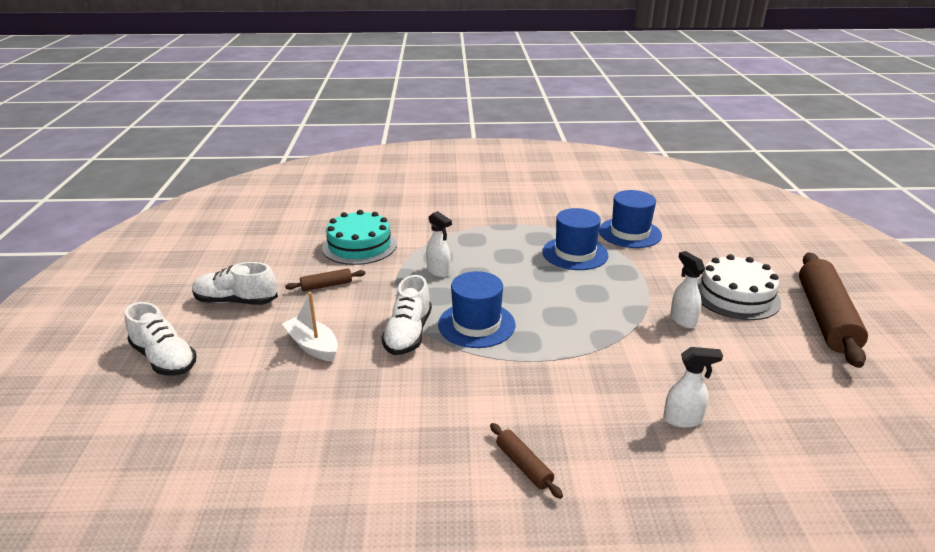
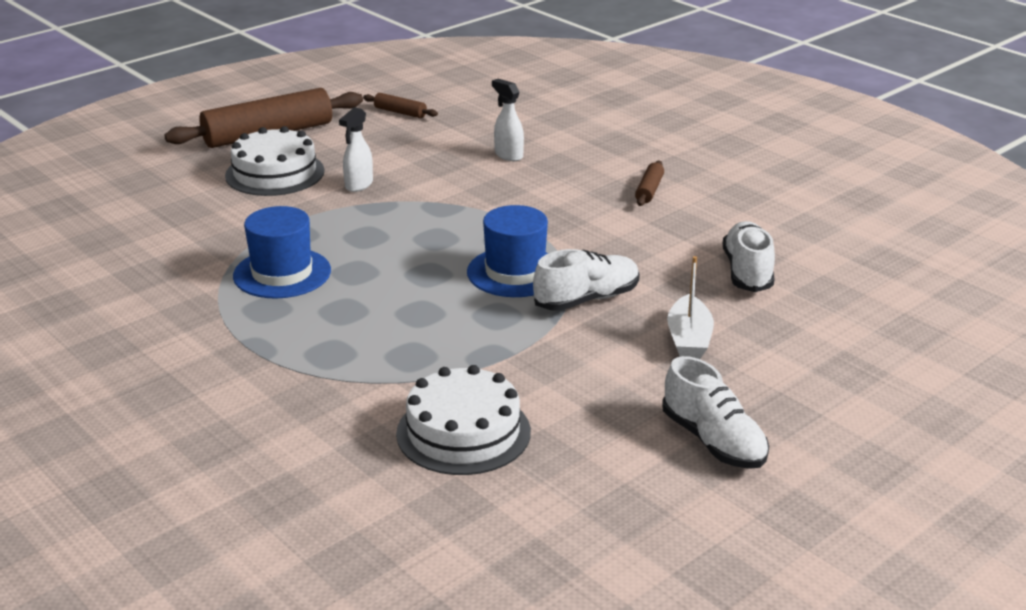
camera: 130 degrees left, 0 degrees up
(164, 358) = (853, 412): white shoe -> white shoe (747, 272)
(326, 285) = (587, 398): brown rolling pin -> brown rolling pin (400, 112)
(359, 245) = (463, 432): turquoise cake -> white cake
(439, 272) = (445, 339): white spray bottle -> none
(629, 233) = (178, 258): blue hat -> none

